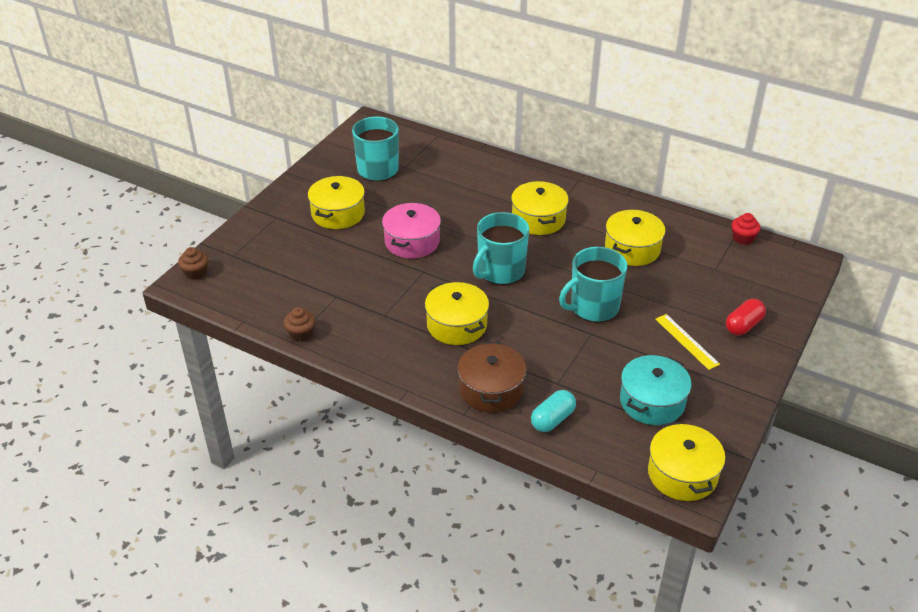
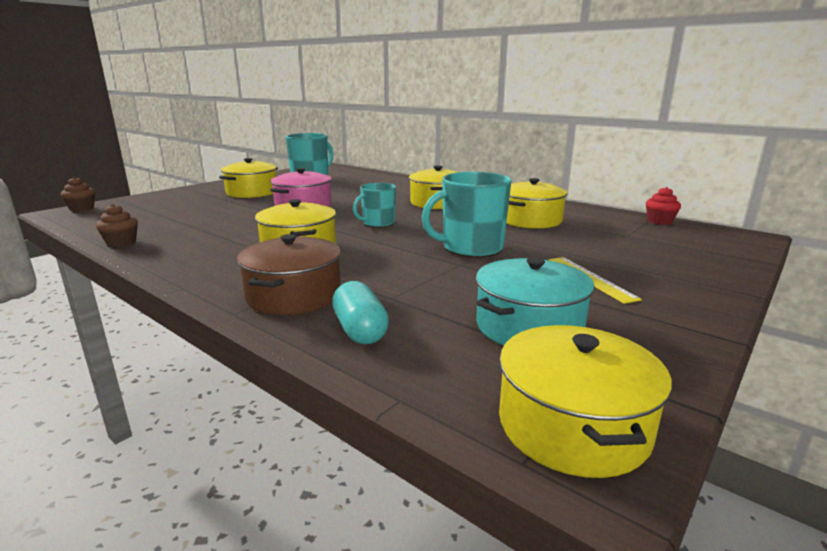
camera: 10 degrees right, 20 degrees down
(500, 271) = (378, 223): turquoise mug -> turquoise mug, size x0.62
(552, 419) = (360, 330): turquoise capsule -> turquoise capsule turned 75 degrees counterclockwise
(743, 325) = (672, 272): red capsule -> none

